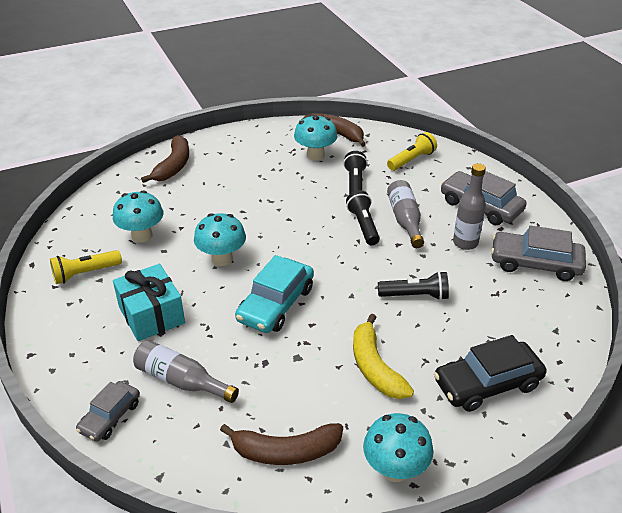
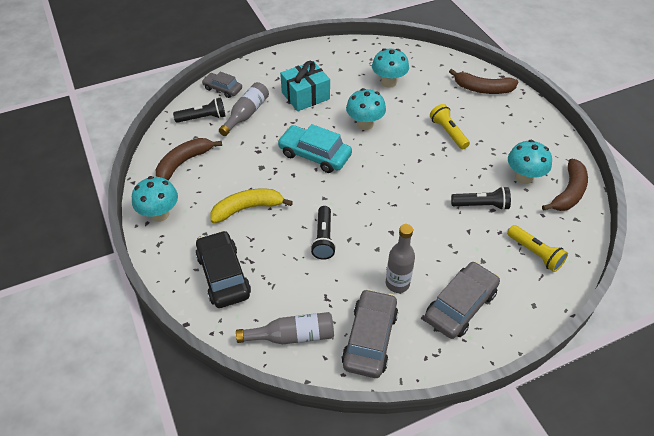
camera: 90 degrees right, 10 degrees up
(85, 273) = (346, 62): yellow flashlight -> yellow flashlight (448, 132)
(285, 451) = (184, 162): brown banana -> brown banana turned 45 degrees clockwise
(363, 225) = (416, 209): black flashlight -> black flashlight (203, 118)
(405, 220) = (427, 240): grey bottle -> grey bottle (292, 336)

